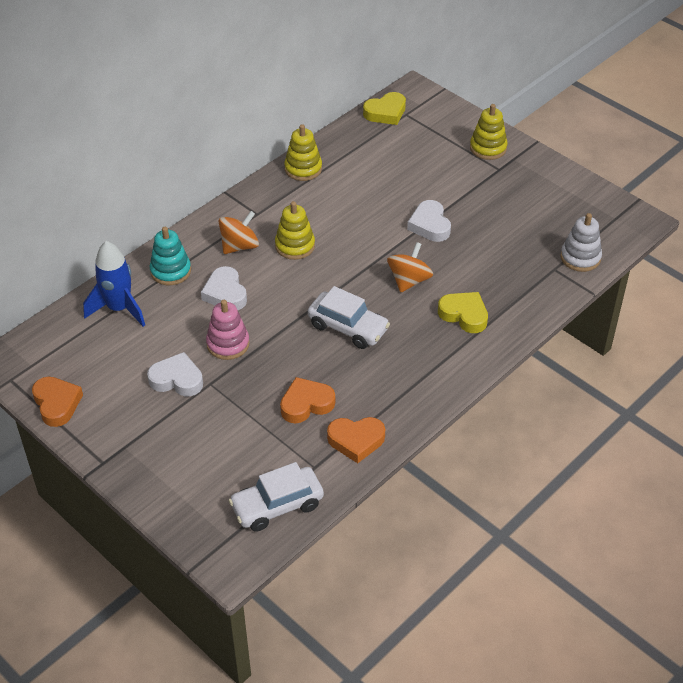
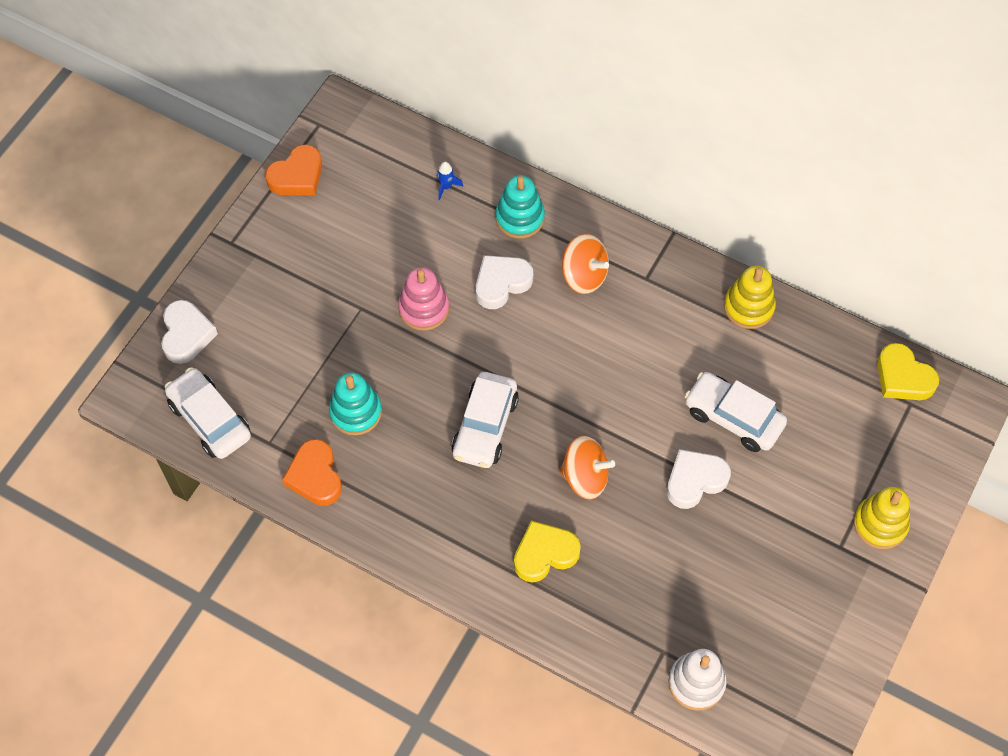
camera: 75 degrees right, 15 degrees up
(119, 308) = (446, 187): blue rocket -> blue rocket, size x0.40
(177, 379) = (358, 274): white heart -> white heart (186, 335)
(295, 246) = (604, 334): yellow stacking toy -> none
(306, 404) = (355, 412): orange heart -> turquoise stacking toy
(387, 196) = (733, 418): none -> white car
(464, 315) = (544, 554): yellow heart -> yellow heart turned 135 degrees counterclockwise

